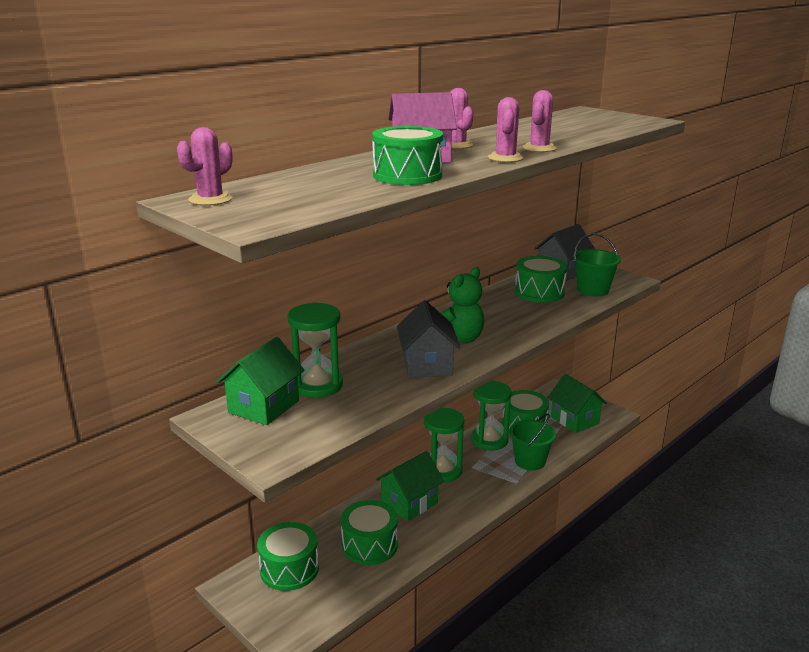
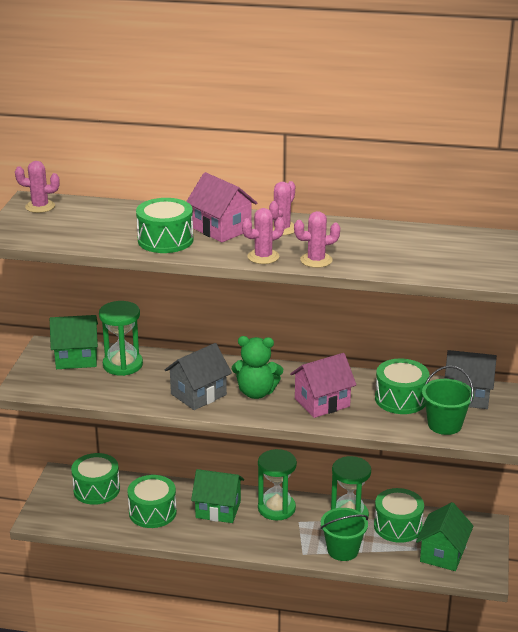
camera: 55 degrees right, 5 degrees up
(509, 320) = (322, 402): none -> pink house

